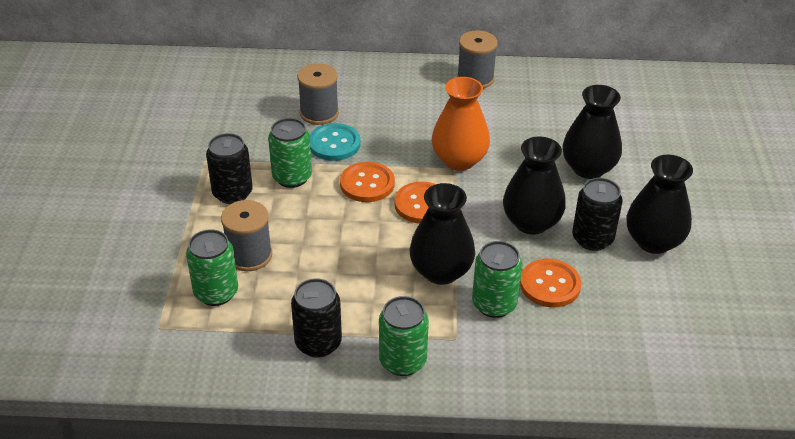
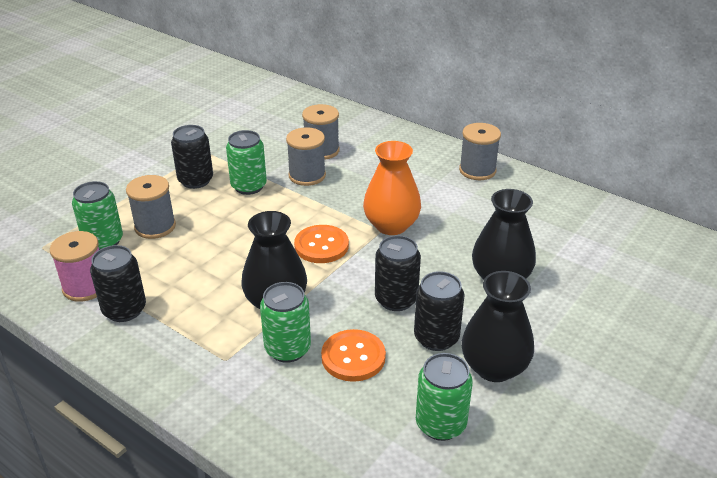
camera: 35 degrees right, 5 degrees down
(254, 342) = (85, 287): none -> pink spool
(334, 144) = (307, 175): turquoise button -> grey spool
(367, 184) = (297, 213): orange button -> none
(402, 361) = (165, 355): green can -> green can (440, 424)
(531, 222) = (396, 299): black vase -> black can

